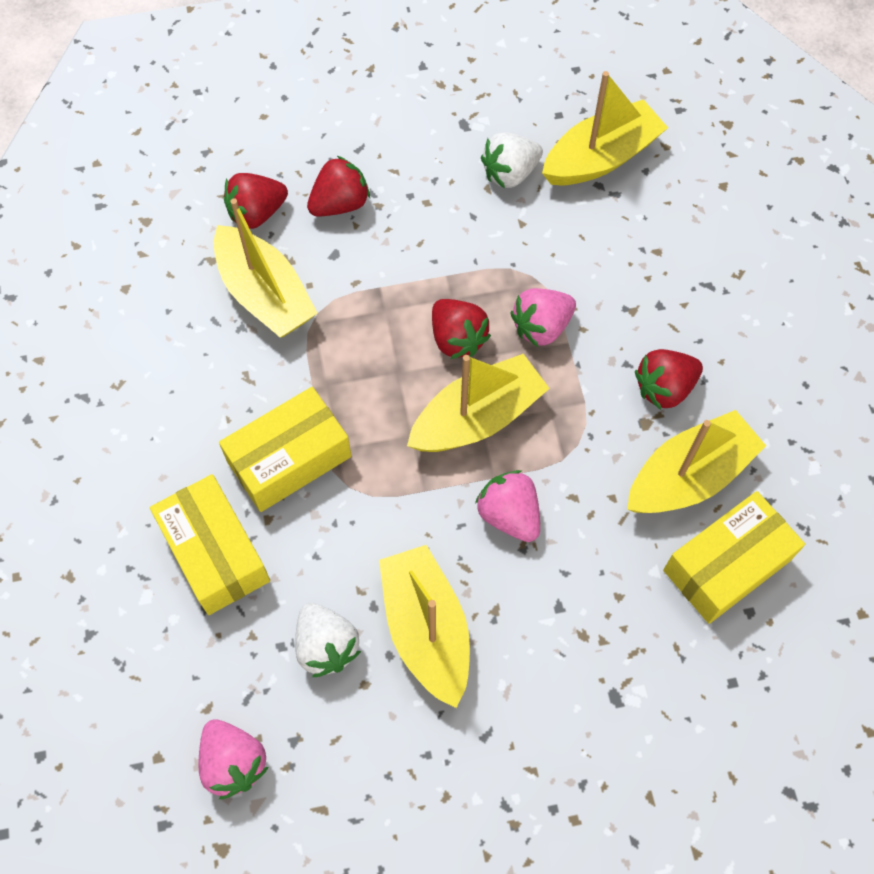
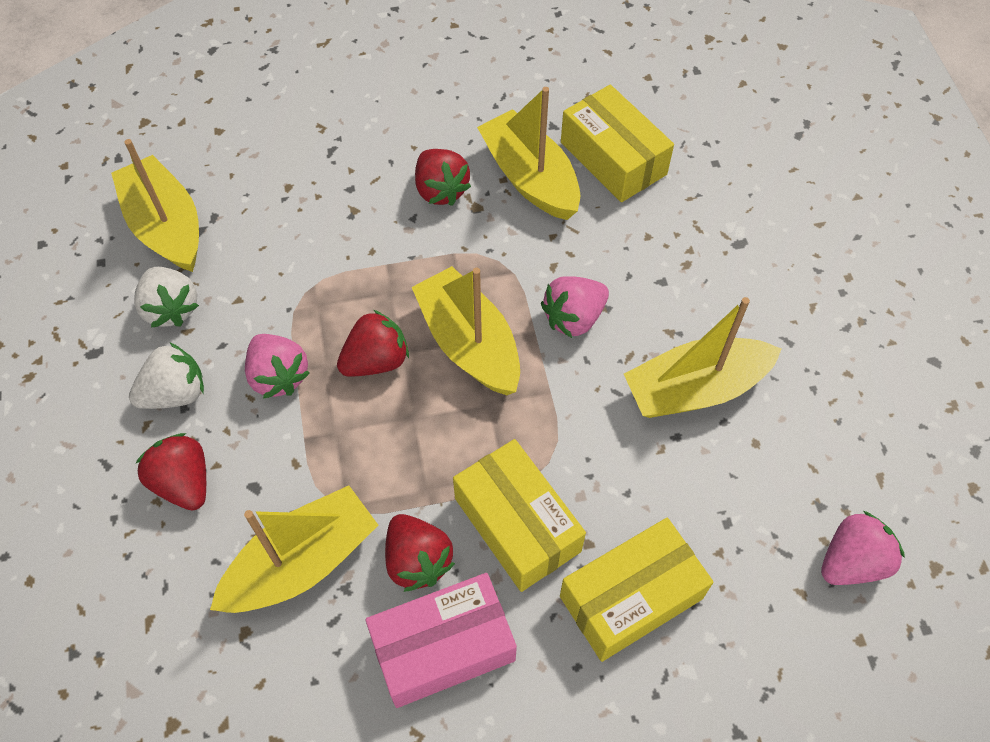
camera: 90 degrees left, 5 degrees down
(185, 401) = (443, 647): none -> pink box
(257, 213) = (182, 579): red strawberry -> red strawberry (417, 561)
(326, 646) = (722, 478): white strawberry -> white strawberry (175, 393)
(541, 327) = (367, 285): pink strawberry -> pink strawberry (278, 376)

